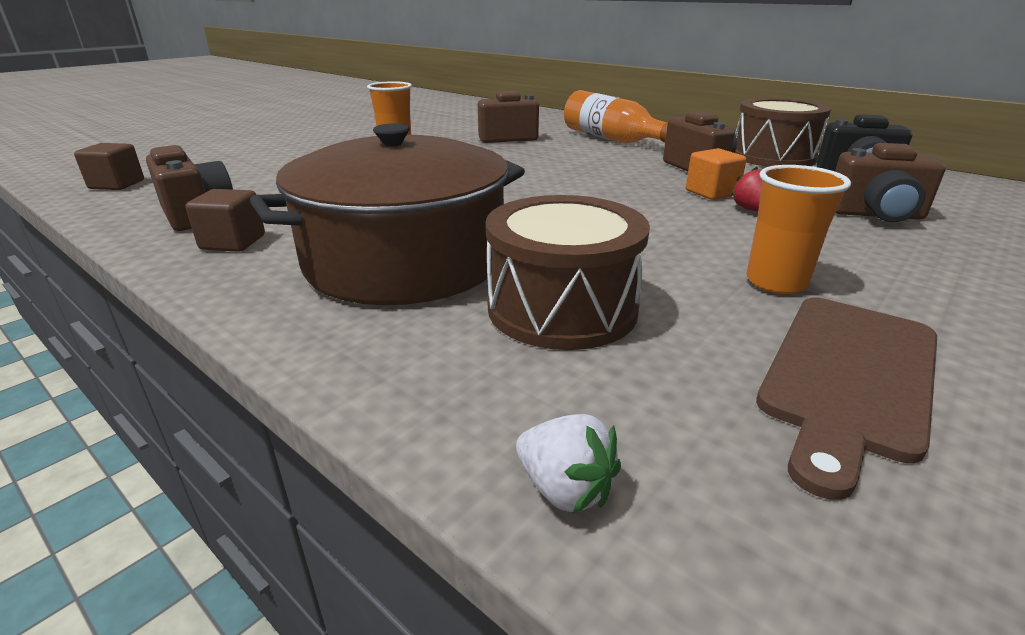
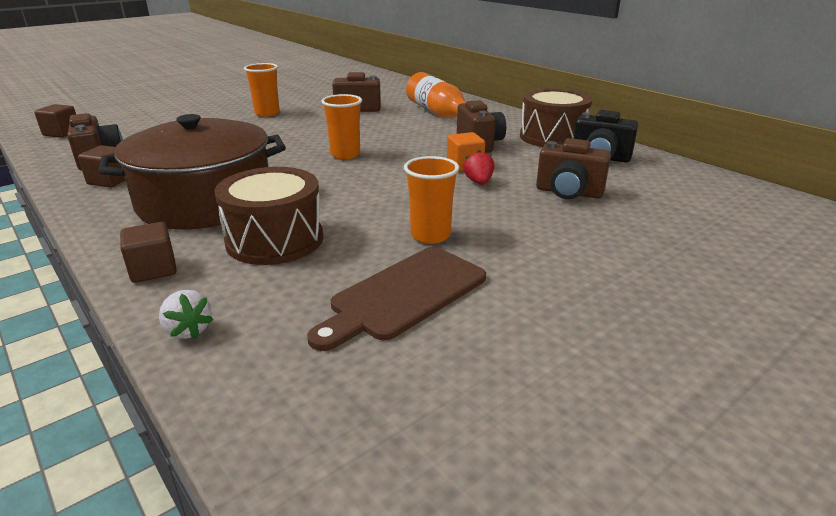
camera: 10 degrees right, 0 degrees up
(407, 376) = (153, 270): none -> brown cube
(545, 189) = (345, 154): none -> orange cup

